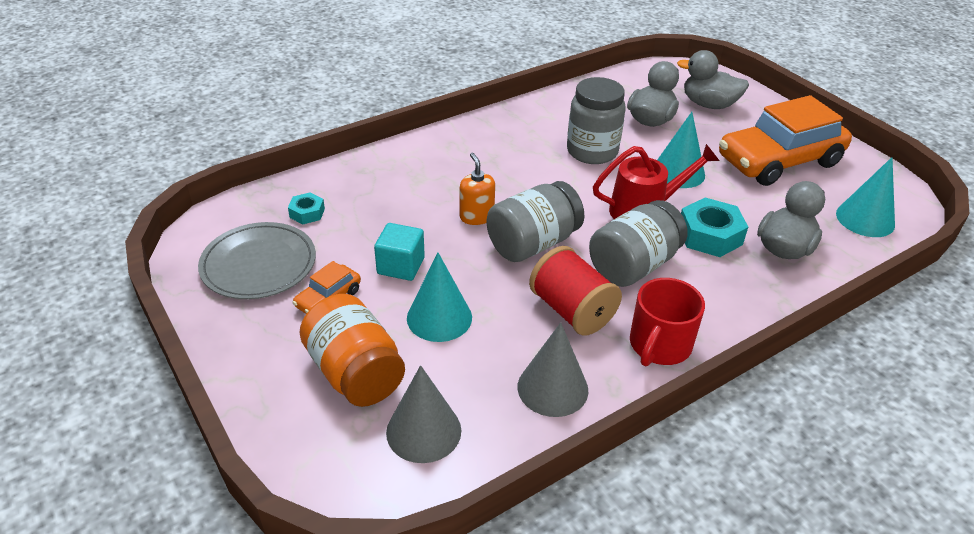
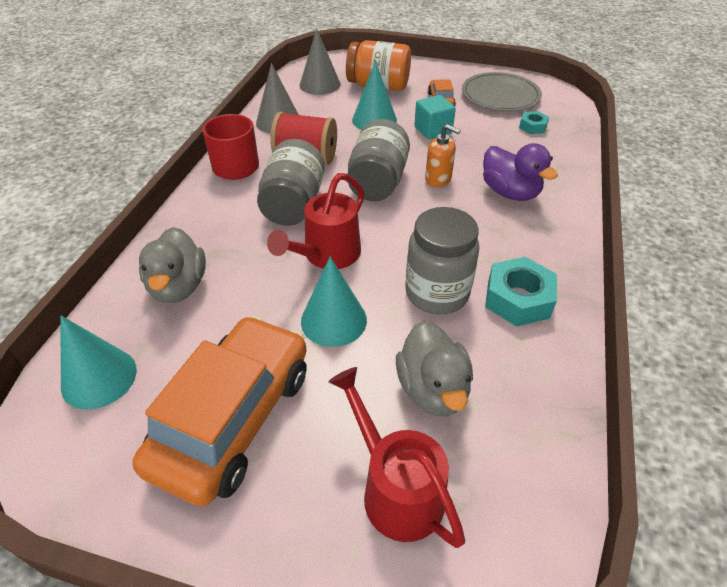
camera: 140 degrees right, 5 degrees up
(439, 176) = (510, 193): none -> purple duck
(708, 104) = (395, 487): grey duck -> red watering can
(709, 235) = (253, 262): turquoise nut -> turquoise nut (518, 299)

